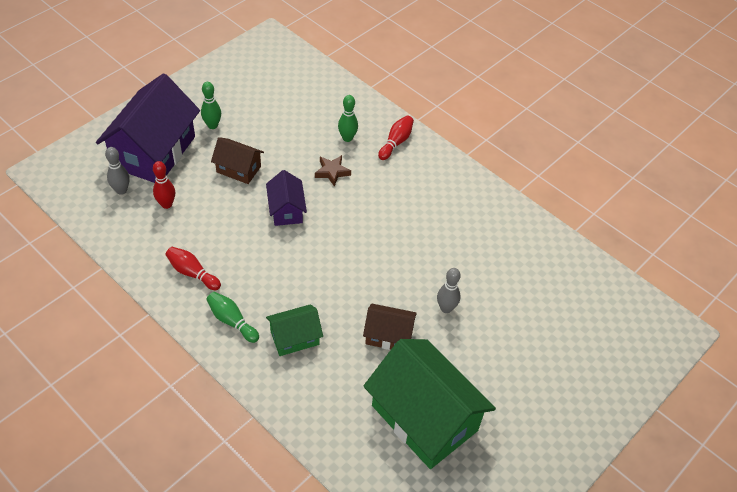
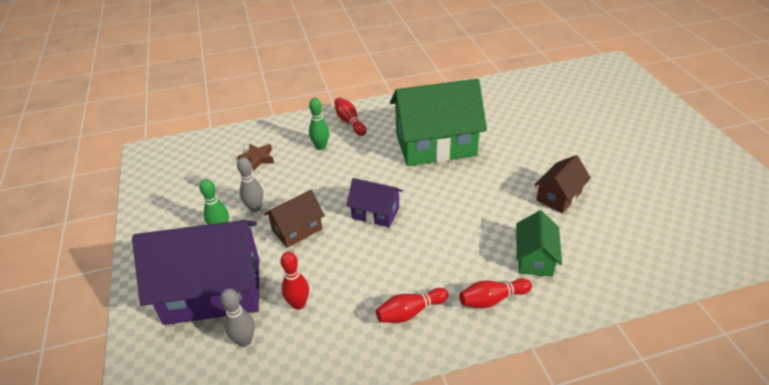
camera: 55 degrees left, 10 degrees down
(154, 152) = (213, 291): purple house -> purple house turned 60 degrees counterclockwise
(232, 321) = (492, 299): green bowling pin -> red bowling pin
(332, 172) = (352, 168): brown star -> brown star (257, 159)
(424, 418) = (654, 204): green house -> green house (435, 145)
(446, 308) = (545, 155): grey bowling pin -> grey bowling pin (255, 208)

